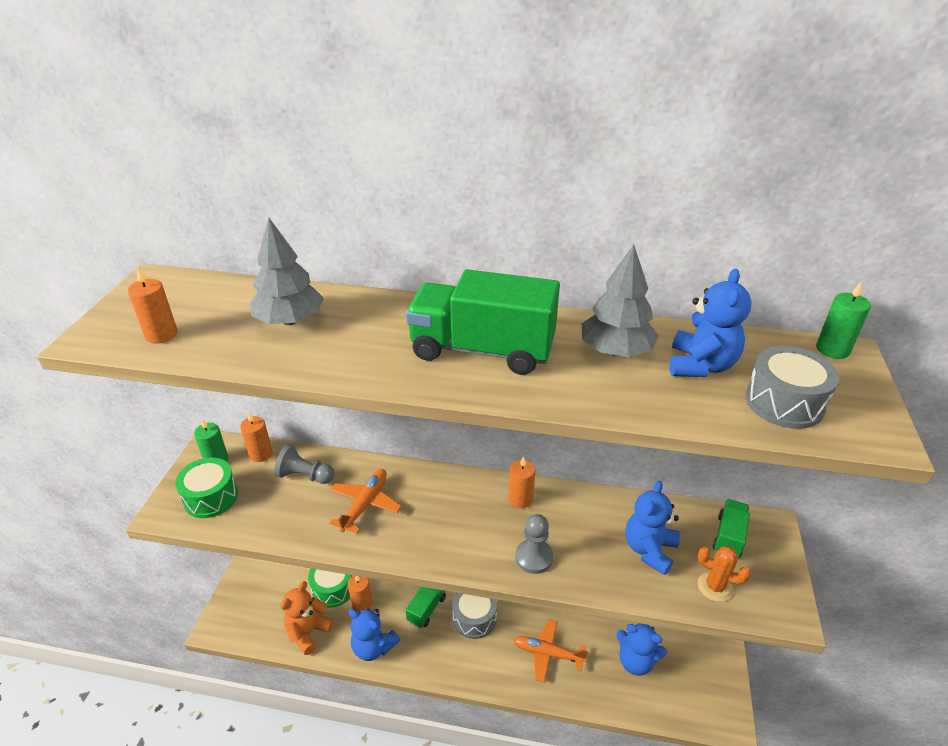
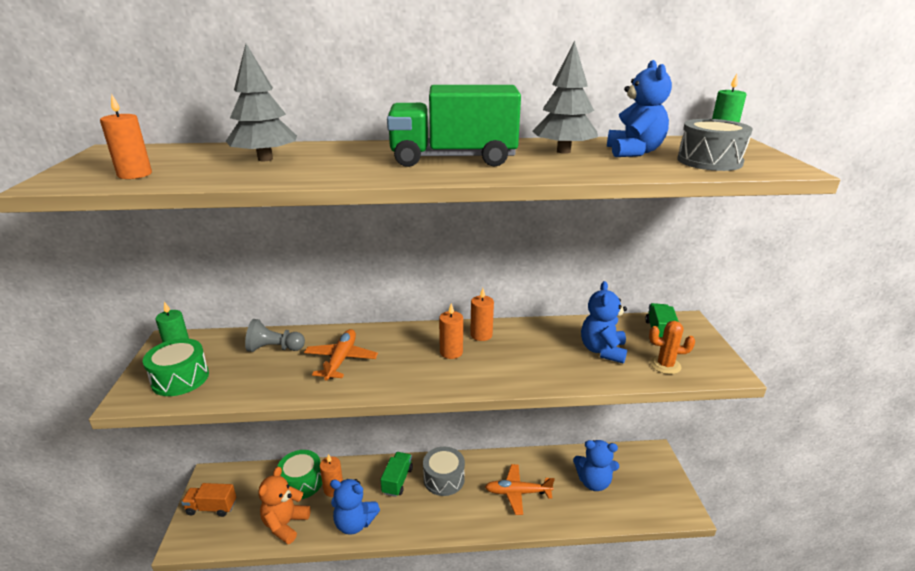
camera: 15 degrees left, 10 degrees down
(245, 596) = (211, 507): none -> orange truck
(260, 454) = (224, 340): orange candle -> orange candle (451, 352)
(534, 557) = (509, 371): grey pawn -> none

